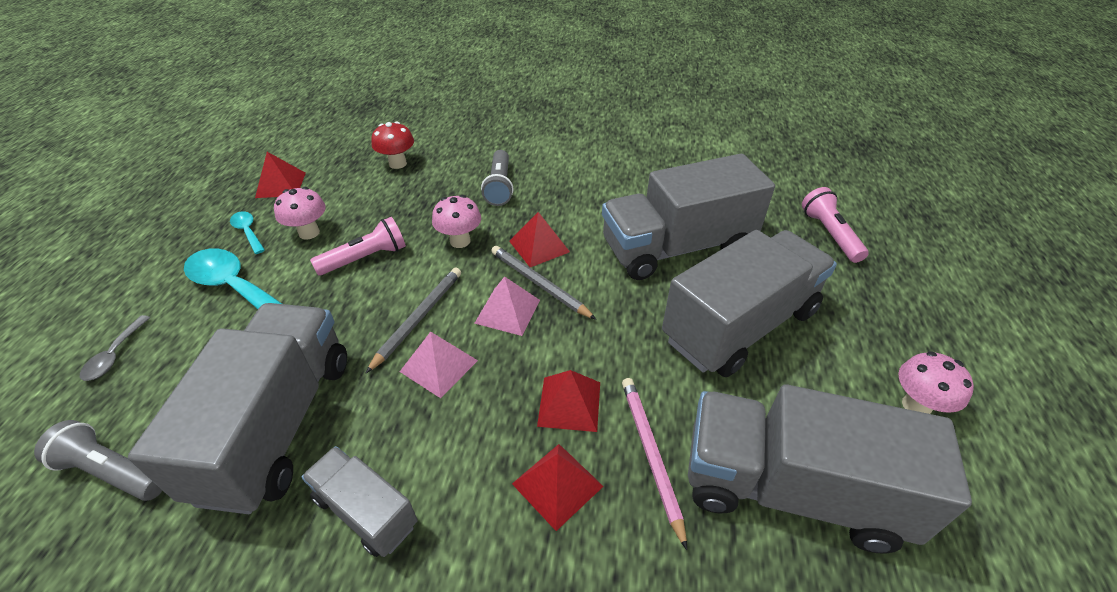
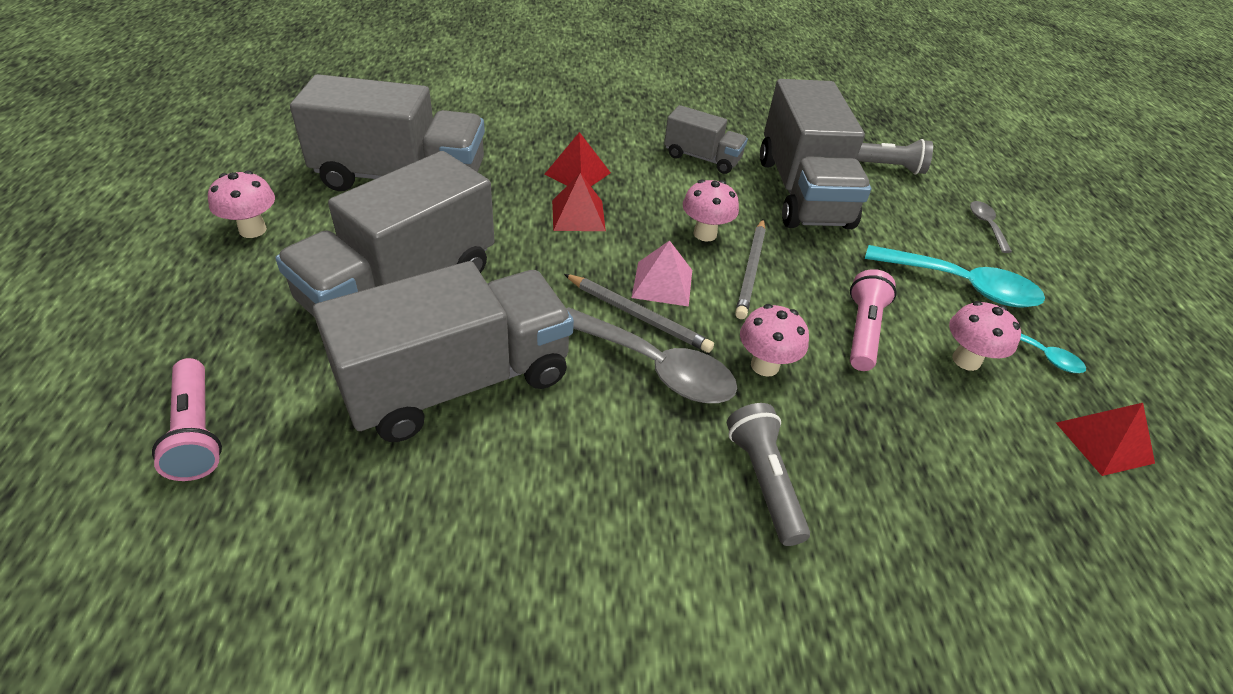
camera: 165 degrees right, 0 degrees up
(365, 258) = (862, 331): pink flashlight -> pink flashlight turned 150 degrees clockwise
(397, 163) = (978, 520): red mushroom -> none
(438, 366) = (705, 234): pink pyramid -> pink mushroom
(539, 246) = (655, 367): red pyramid -> grey spoon
(650, 455) = (508, 190): pink pencil -> none

